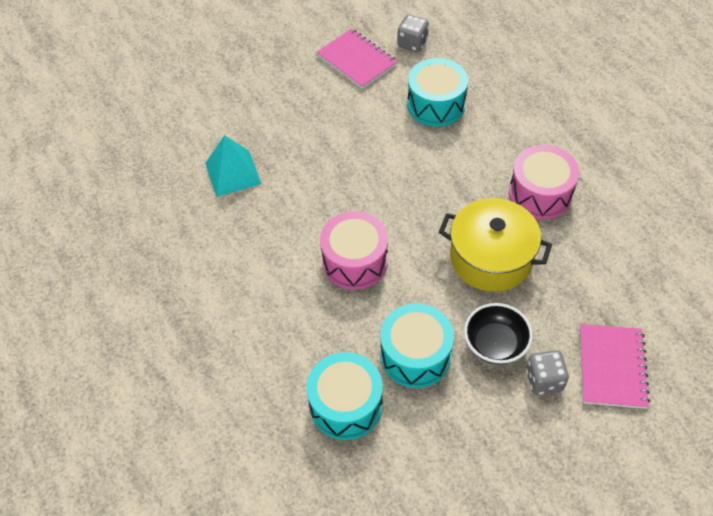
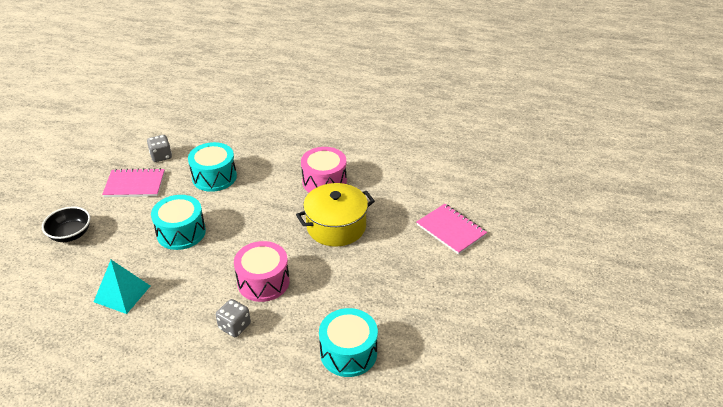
camera: 50 degrees left, 15 degrees down
(415, 355) = (355, 299): turquoise drum -> turquoise drum (181, 232)
(495, 344) = (387, 262): black bowl -> black bowl (70, 234)
(544, 380) = (429, 259): grey dice -> grey dice (234, 326)

